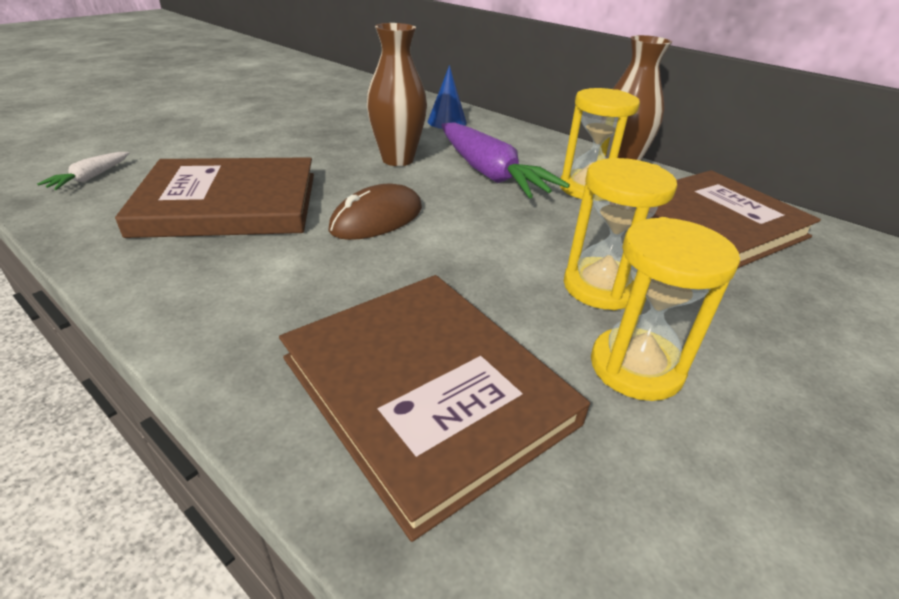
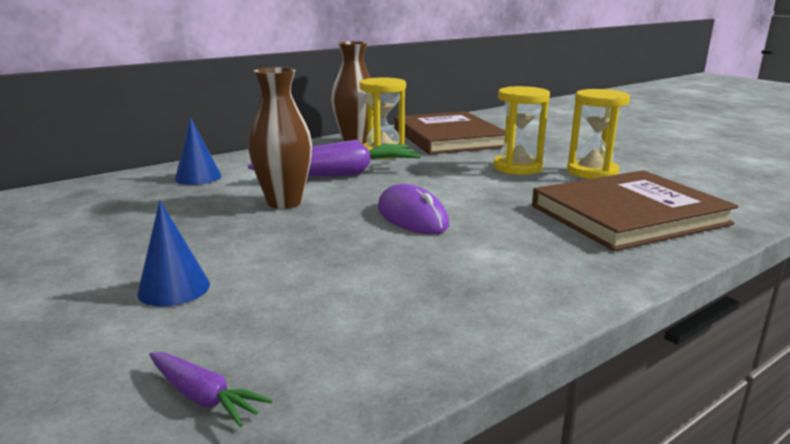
camera: 75 degrees left, 15 degrees down
(90, 178) = (203, 397): white carrot -> purple carrot
(229, 149) = (174, 288): none -> blue cone
(229, 203) = (352, 281): brown book -> none
(377, 219) = (412, 216): brown mouse -> purple mouse

